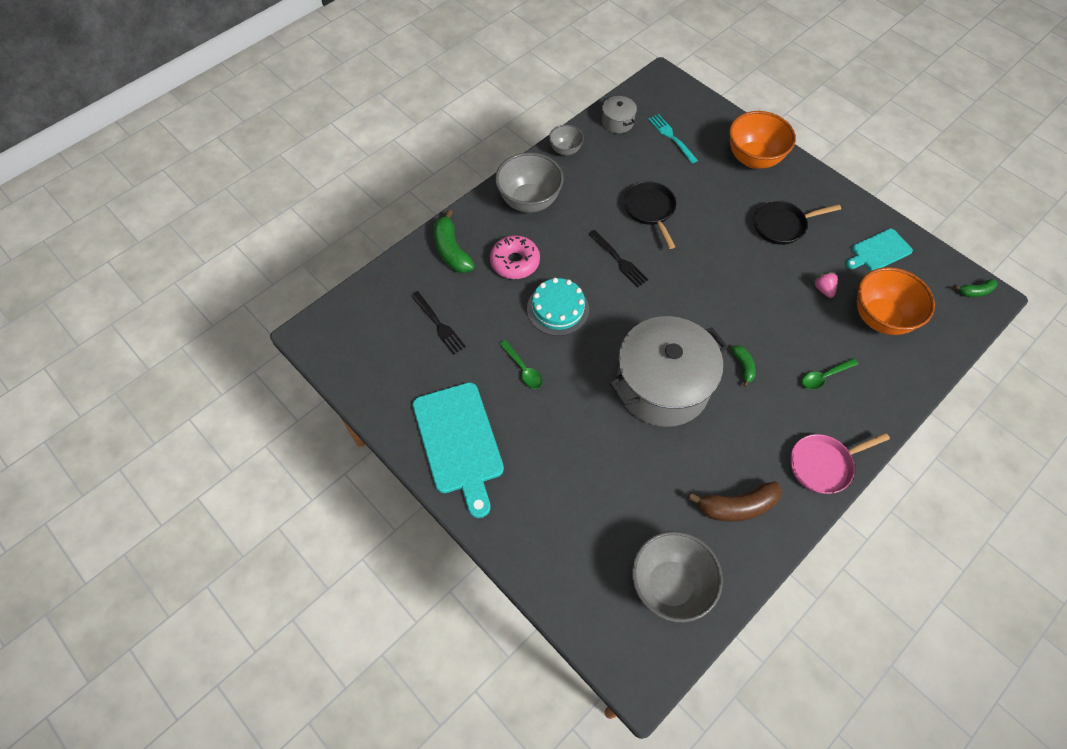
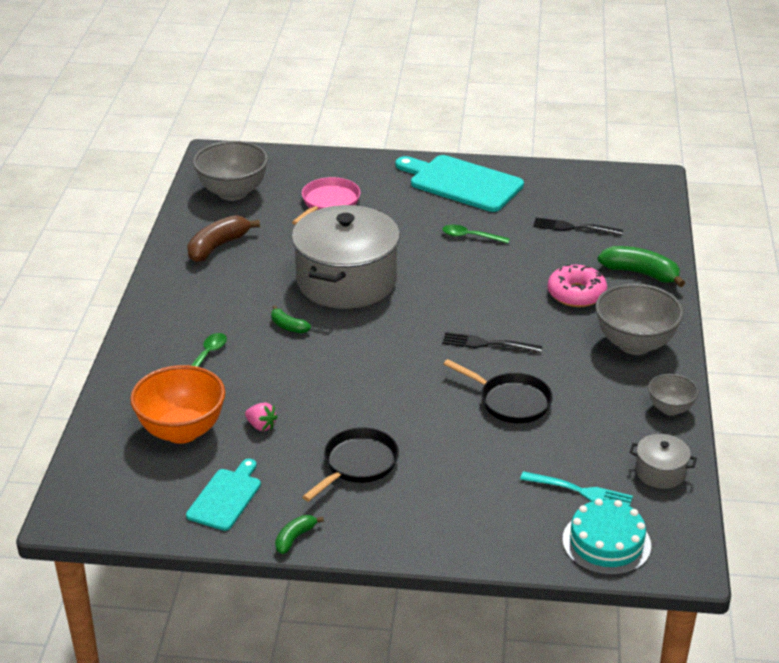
camera: 140 degrees right, 25 degrees down
(558, 309) = (494, 283): turquoise cake -> turquoise cake (606, 542)
(753, 159) = (459, 522): orange bowl -> none
(823, 465) = (164, 299): pink pan -> pink pan (328, 203)
(975, 291) = (86, 513): green banana -> green banana (295, 538)

